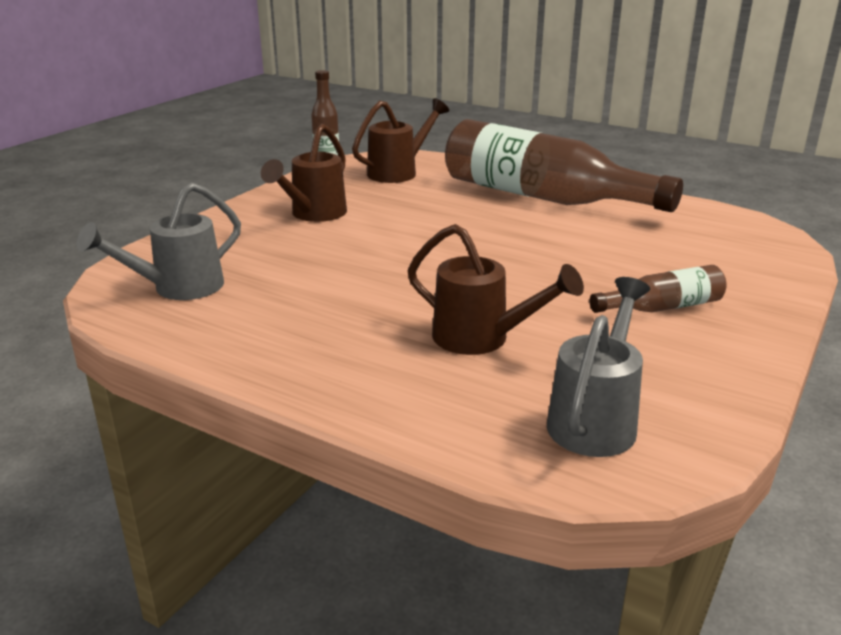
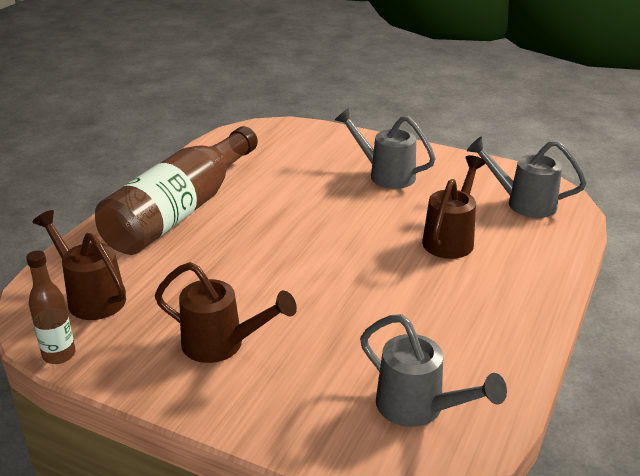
camera: 95 degrees left, 5 degrees up
(662, 307) = (385, 174): brown bottle -> grey watering can

